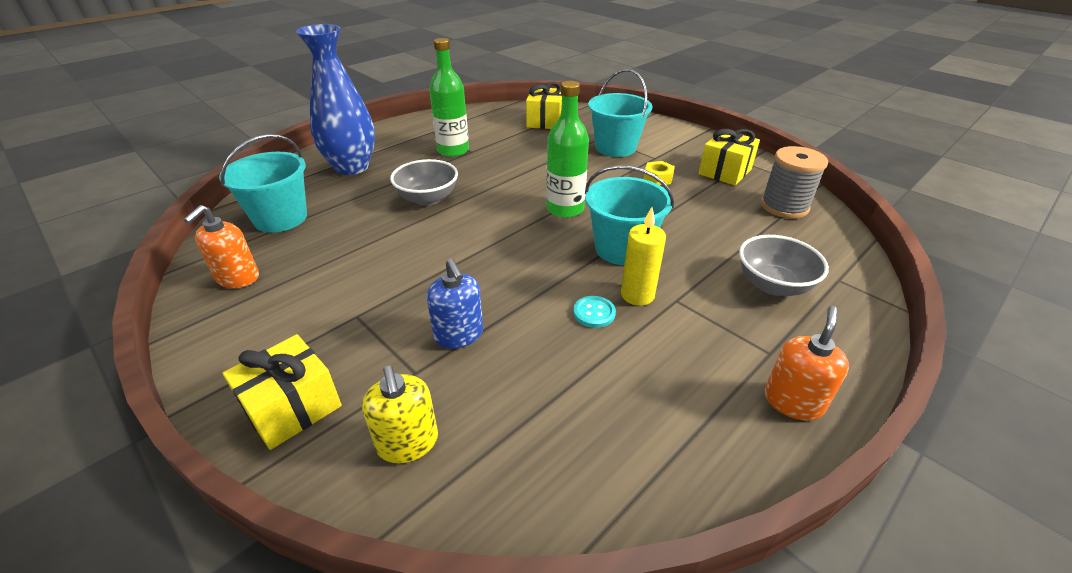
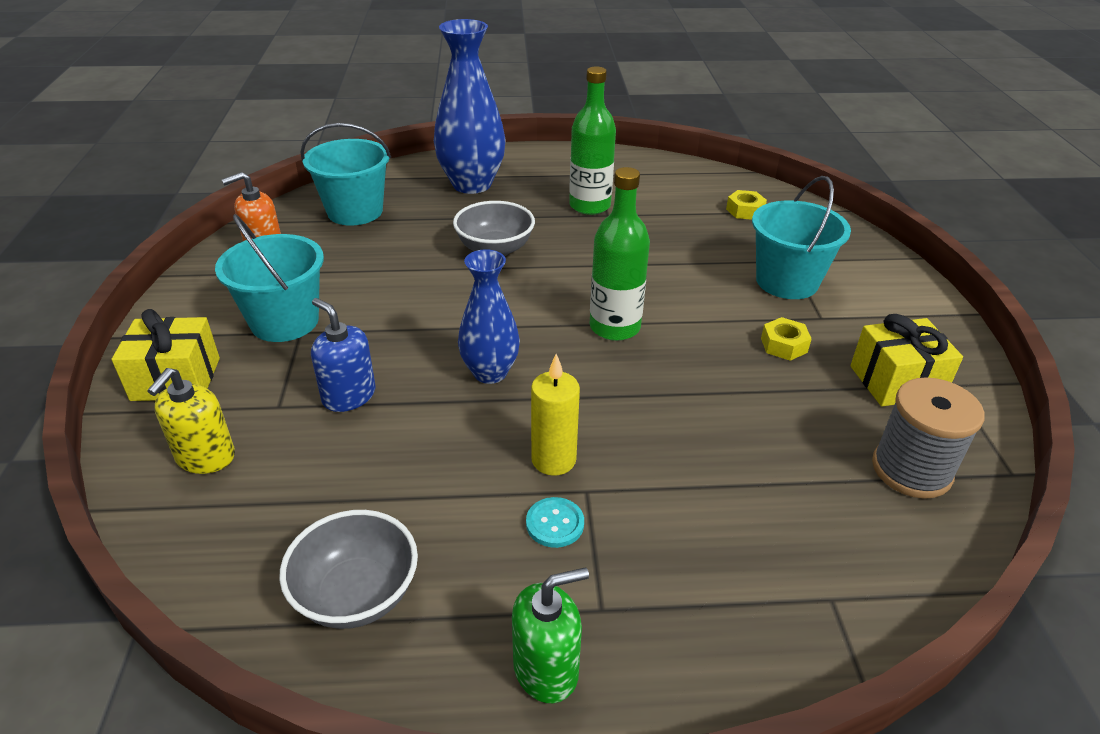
camera: 40 degrees right, 0 degrees up
(459, 335) = (349, 396): blue soap dispenser -> blue soap dispenser turned 120 degrees clockwise
(531, 269) = (490, 372): none -> blue vase
(545, 121) = (745, 211): yellow gift -> yellow nut
(594, 313) = (485, 450): turquoise button -> turquoise button (555, 523)
(622, 248) = (611, 403): turquoise bucket -> turquoise bucket (285, 321)
(773, 285) = (727, 547): grey bowl -> grey bowl (357, 594)
(793, 401) = (546, 669): orange soap dispenser -> green soap dispenser

